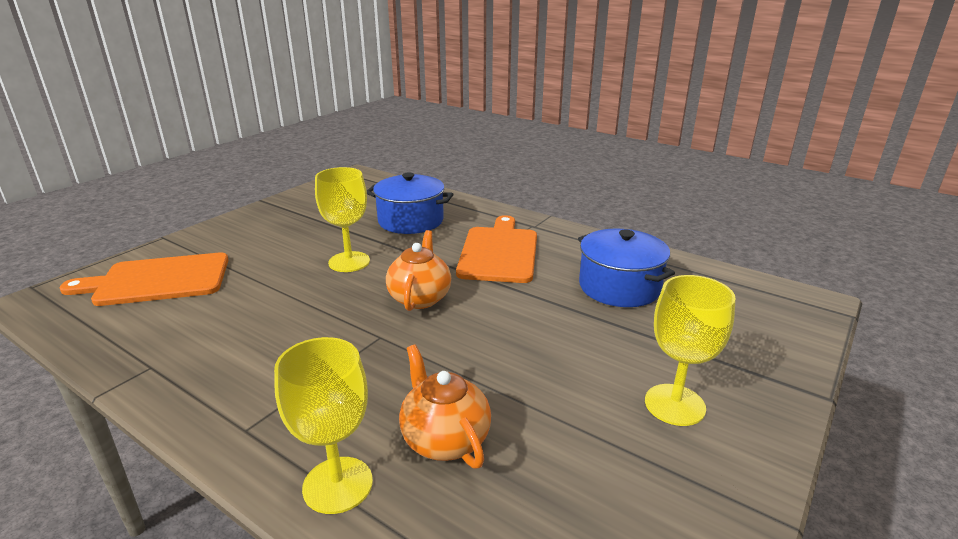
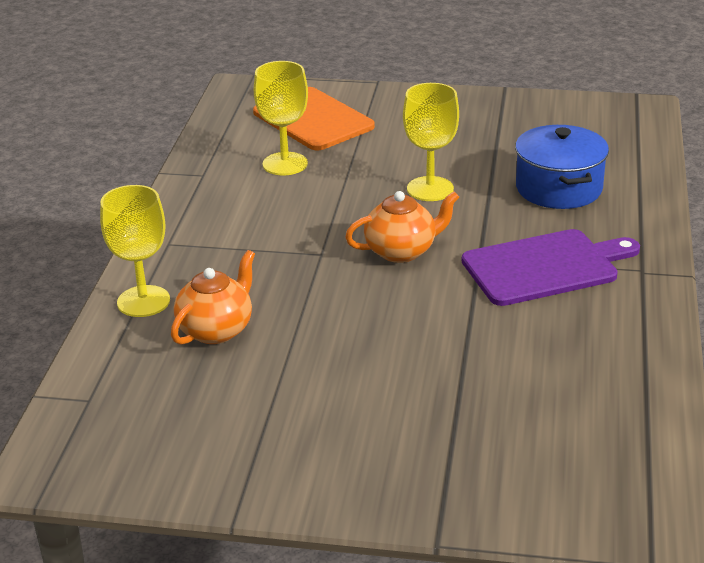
camera: 65 degrees right, 5 degrees up
(499, 252) = (545, 267): orange cutting board -> purple cutting board
(619, 287) = (545, 367): blue pot -> none
(674, 405) = (347, 440): yellow goblet -> yellow goblet (285, 164)

